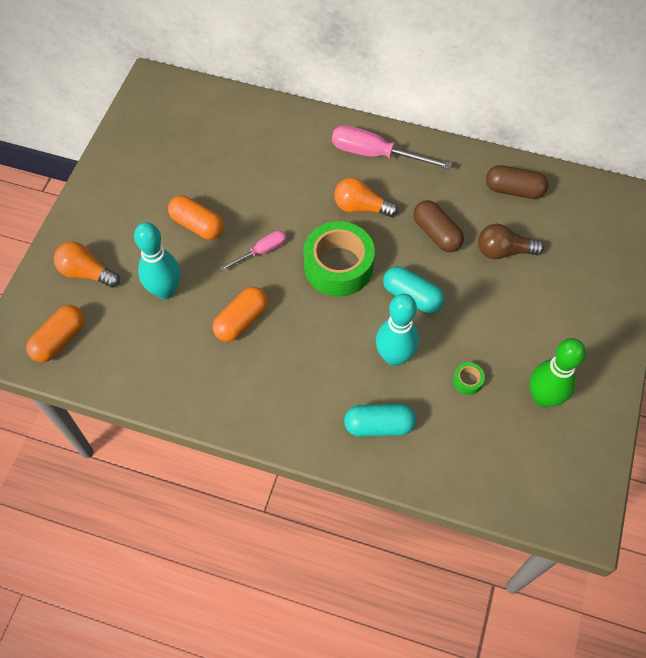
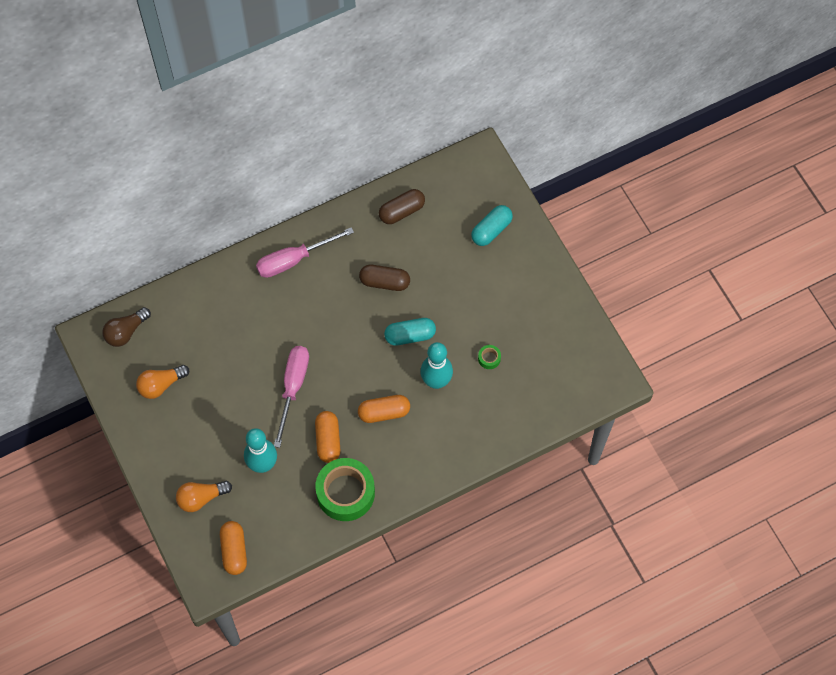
camera: 45 degrees left, 5 degrees up
(197, 225) = (234, 407): orange capsule -> orange capsule (384, 412)
(261, 251) = (293, 387): pink screwdriver -> pink screwdriver, size x1.74
(338, 266) = (348, 355): green tape -> green tape (345, 493)
(361, 207) = (322, 304): orange light bulb -> orange light bulb (161, 385)
(379, 425) = (467, 428): turquoise capsule -> turquoise capsule (491, 230)
(503, 251) = (434, 259): brown light bulb -> brown light bulb (126, 332)
(543, 398) = (537, 331): green bowling pin -> none

